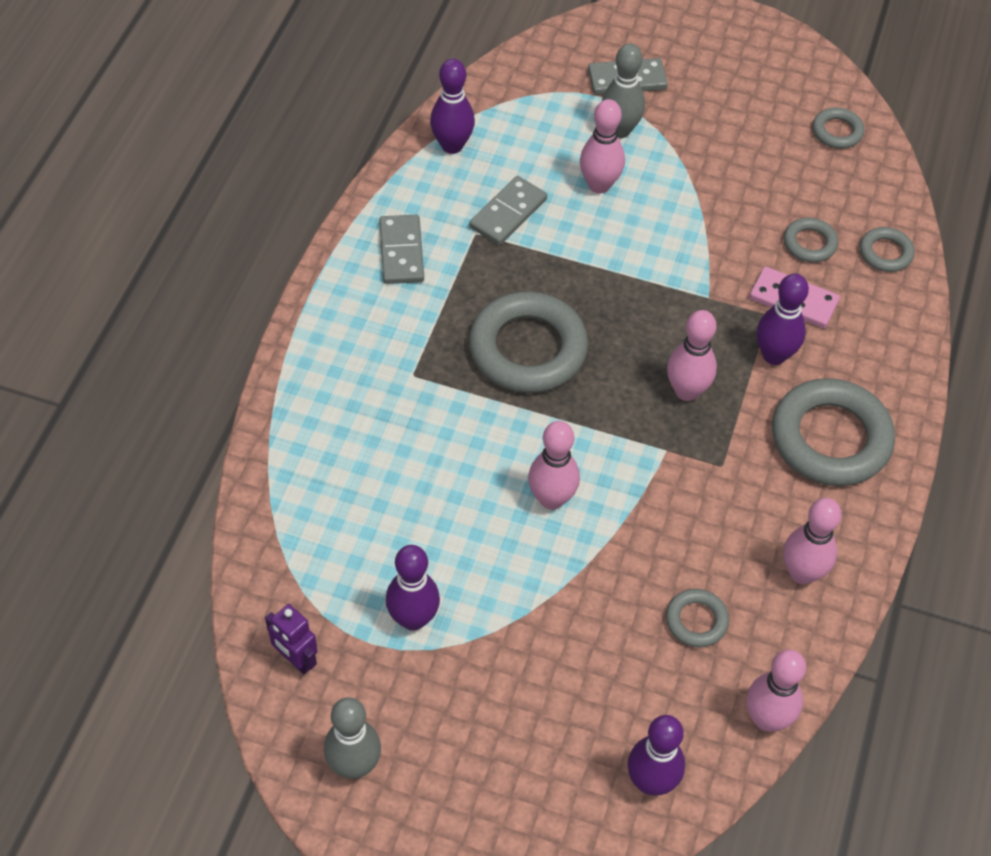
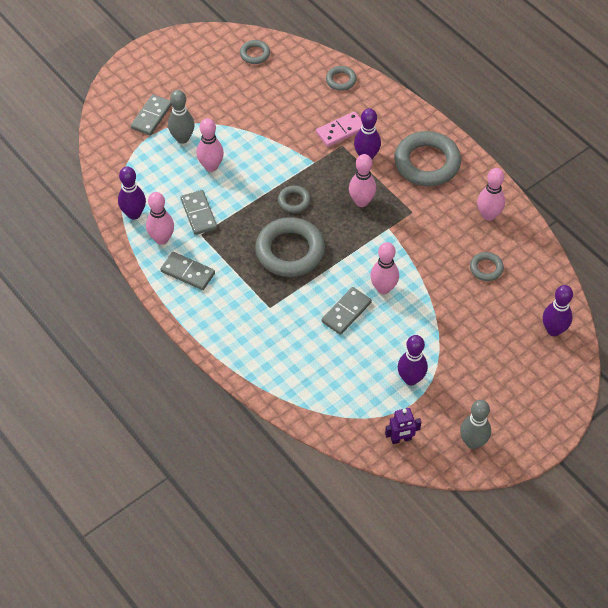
camera: 55 degrees left, 0 degrees up
(473, 473) = (346, 312): none -> grey domino
(766, 719) = (551, 270): pink bowling pin -> pink bowling pin (161, 239)
(809, 243) = (313, 105): grey ring -> grey ring (294, 201)

